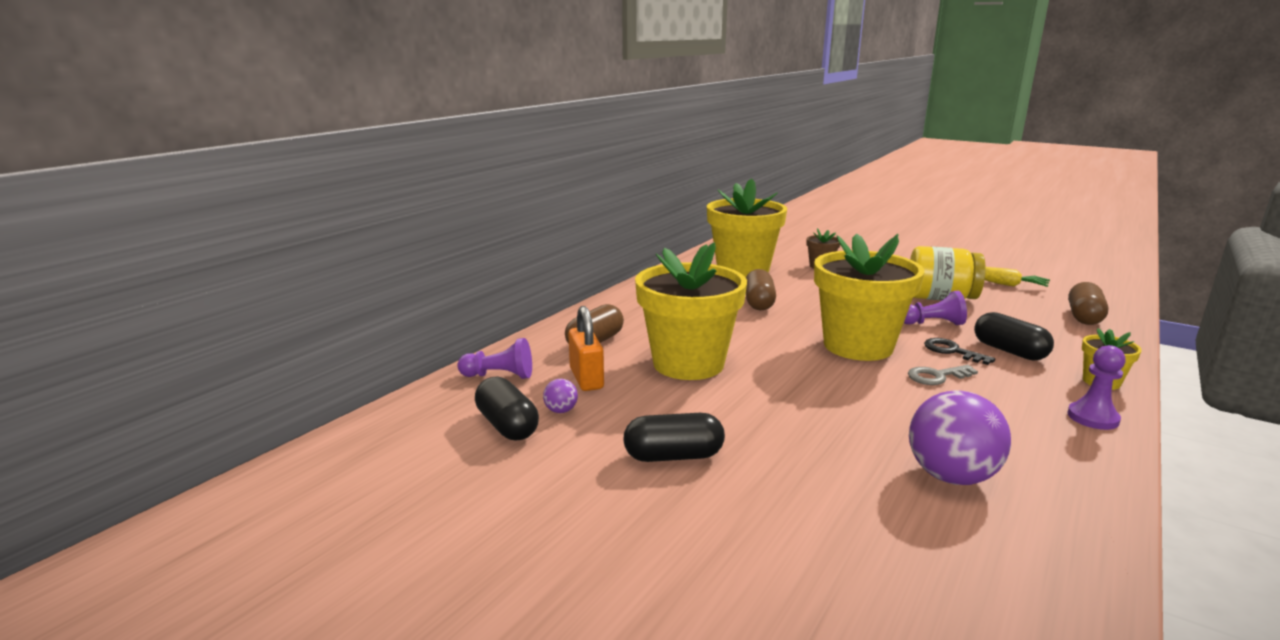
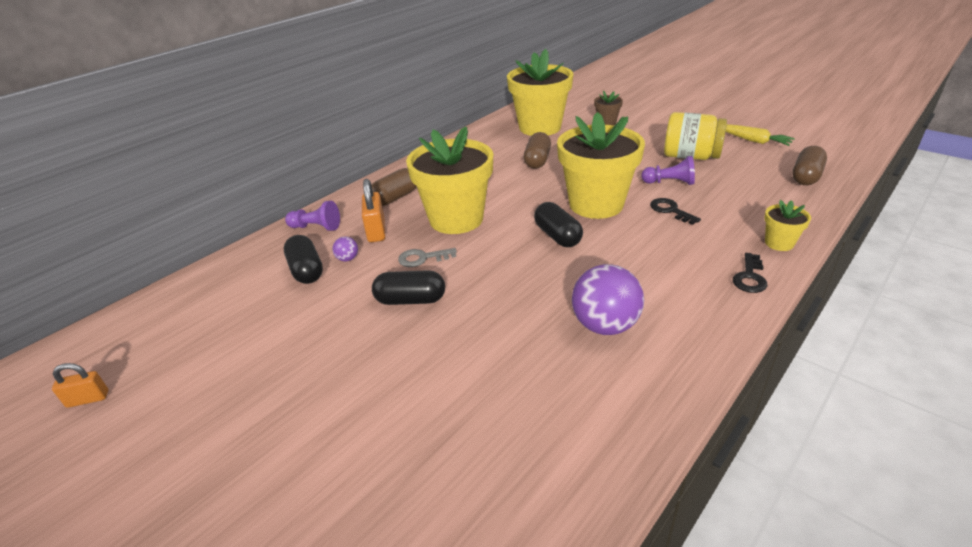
camera: 10 degrees right, 15 degrees up
(215, 609) = (88, 399): none -> orange padlock
(937, 376) = (644, 235): grey key -> grey key (422, 258)
(1009, 351) = (719, 211): black capsule -> black capsule (557, 236)
(1092, 418) = (750, 277): purple pawn -> black key

